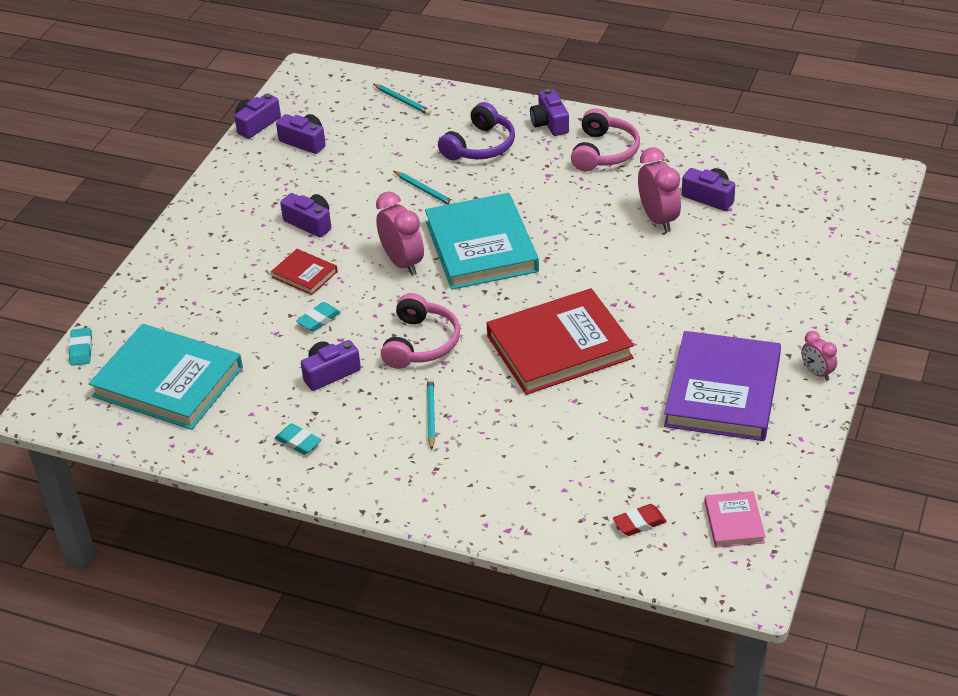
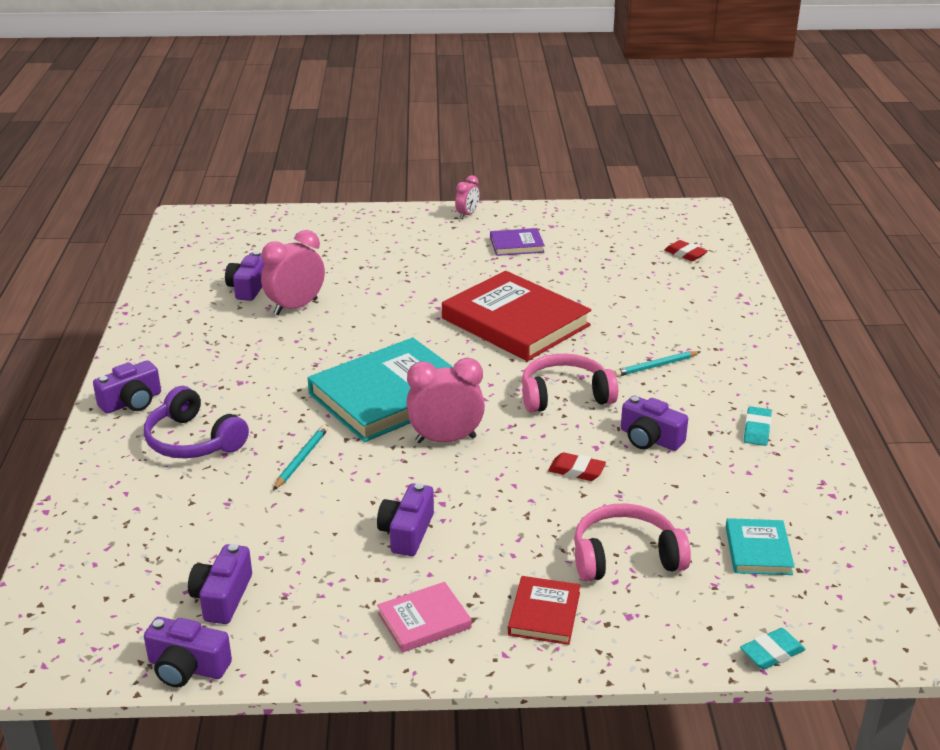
camera: 115 degrees left, 10 degrees down
(168, 382) = (758, 550): turquoise book -> turquoise book, size x0.46
(304, 274) = (507, 505): red book -> red book (544, 614)
(319, 320) = (576, 471): turquoise eraser -> red eraser
(402, 101) = (96, 532): turquoise pencil -> none
(402, 263) = (445, 439): pink clock -> pink clock turned 45 degrees clockwise
(480, 146) = (193, 441): purple headphones -> purple headphones turned 150 degrees counterclockwise
(604, 152) = (184, 356): pink headphones -> pink headphones (625, 557)
(722, 391) = (516, 245): purple book -> purple book, size x0.46
(734, 522) = (649, 223): pink book -> pink book (424, 620)

